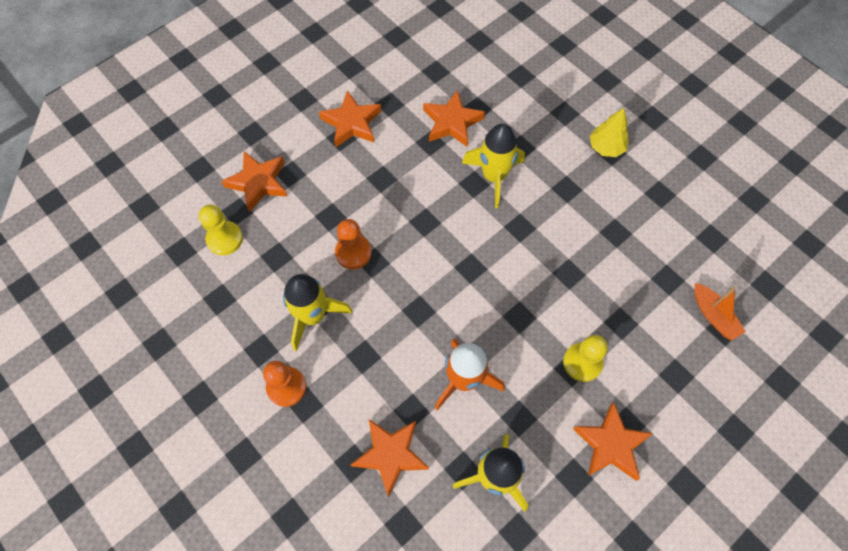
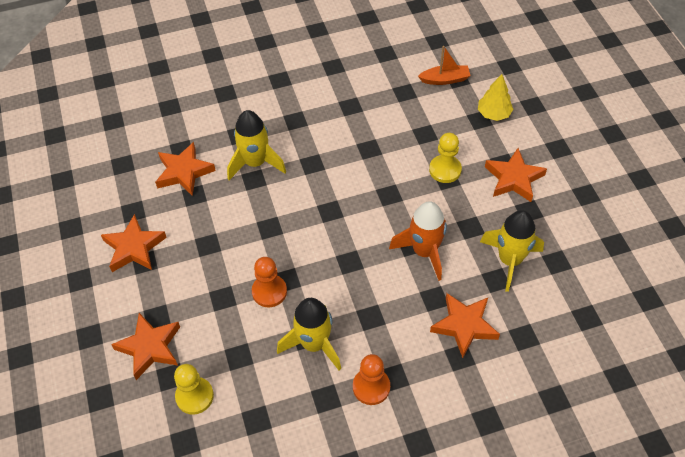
camera: 65 degrees left, 10 degrees down
(606, 147) = (273, 81): yellow tree -> yellow tree (493, 114)

